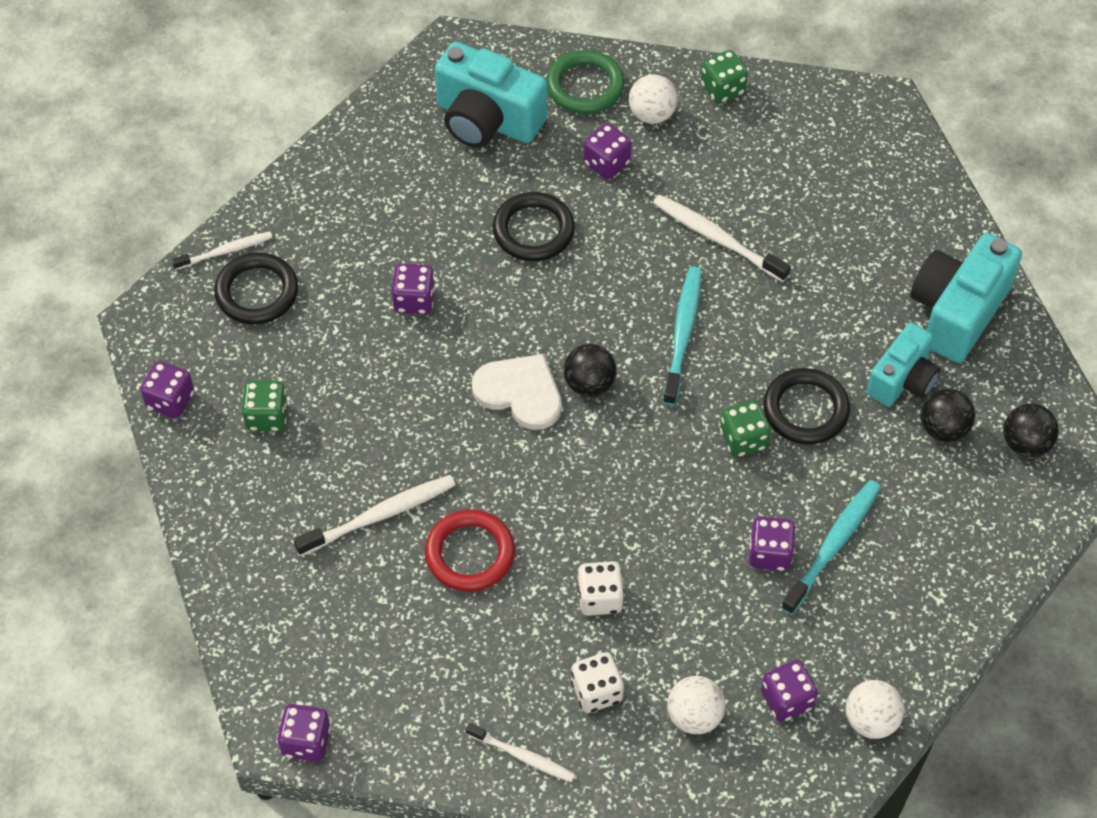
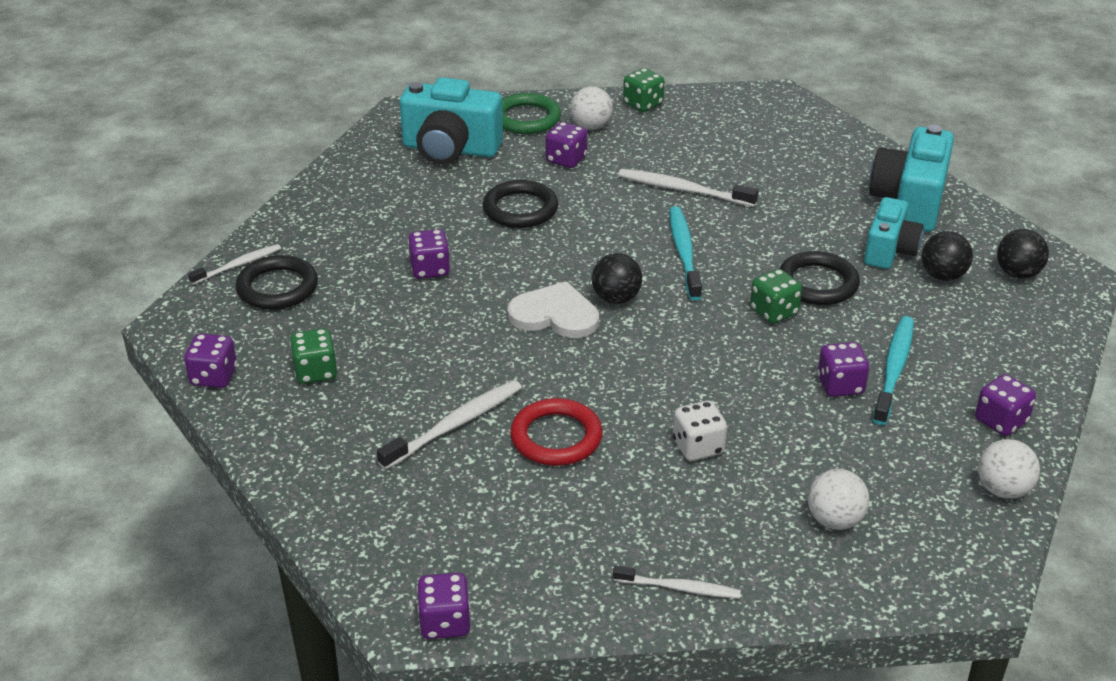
camera: 15 degrees left, 20 degrees down
(597, 691) = (729, 520): white dice -> none
(786, 700) = (915, 490): purple dice -> purple dice (1001, 421)

